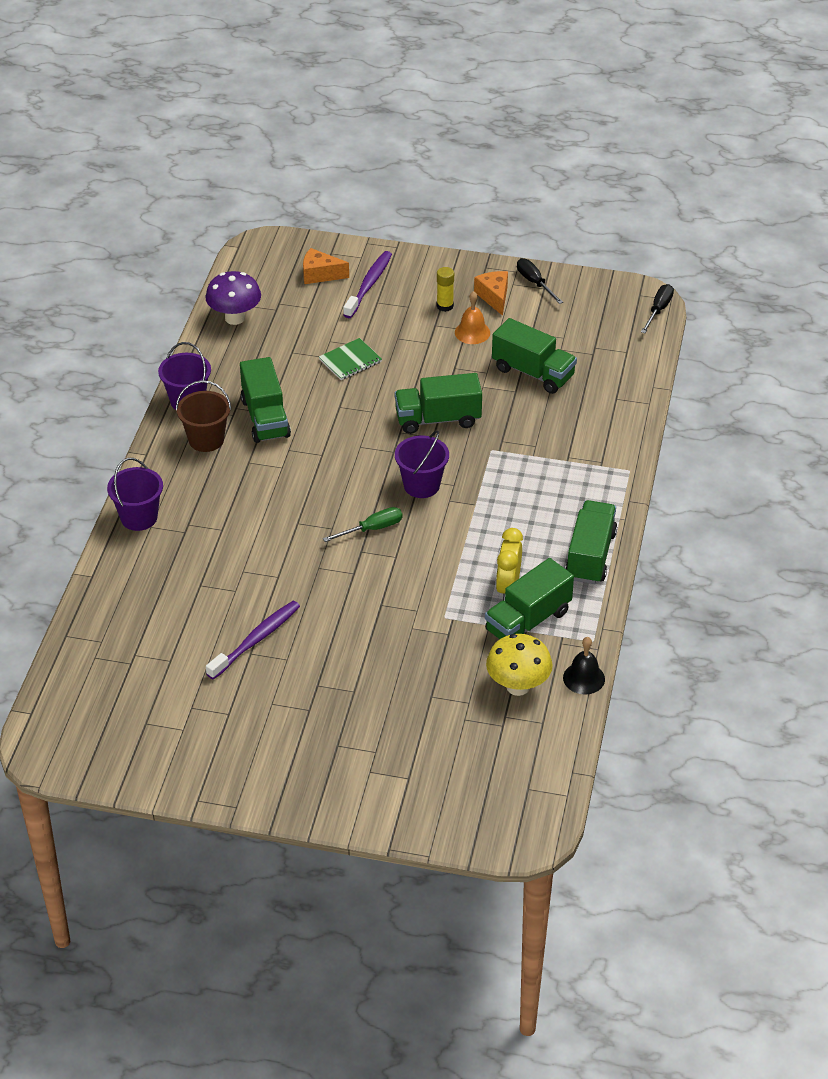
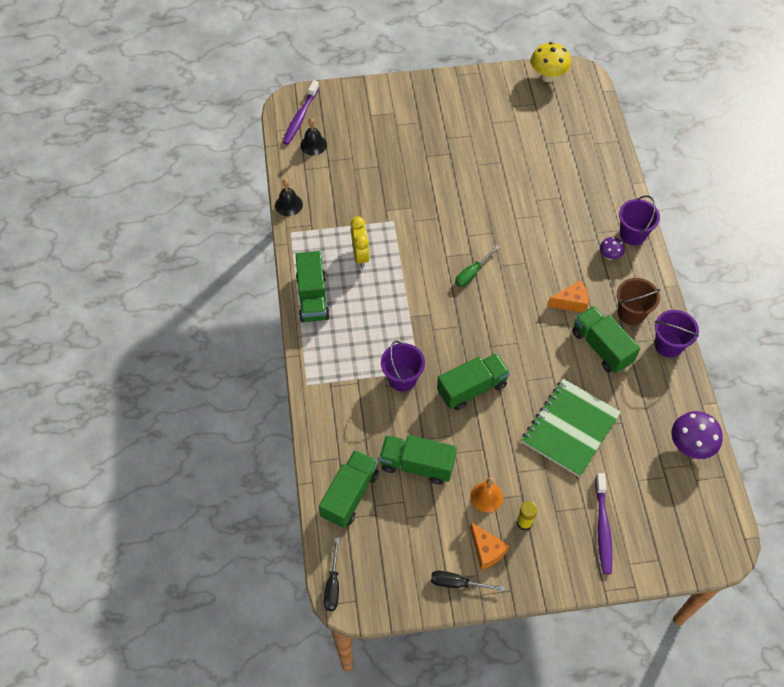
camera: 160 degrees right, 15 degrees up
(186, 502) = (609, 256): none -> purple mushroom
(256, 640) = (503, 171): purple toothbrush -> purple toothbrush (300, 117)
(320, 274) = (652, 526): orange cheese -> orange cheese (571, 302)
(350, 361) = (570, 428): green notebook -> green notebook, size x1.92
(421, 485) = (455, 321): purple bucket -> purple bucket (402, 378)
(516, 756) = (313, 145): none -> black bell
(518, 686) = (328, 187): yellow mushroom -> yellow mushroom (548, 76)
(528, 621) = (338, 234): green truck -> green truck (350, 495)
(534, 283) = (457, 583): black screwdriver -> black screwdriver turned 150 degrees clockwise

